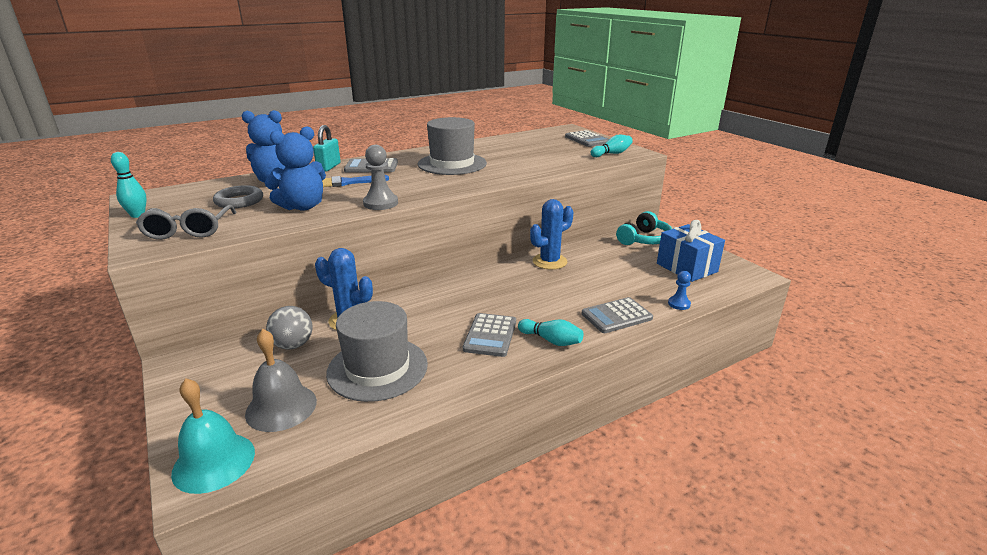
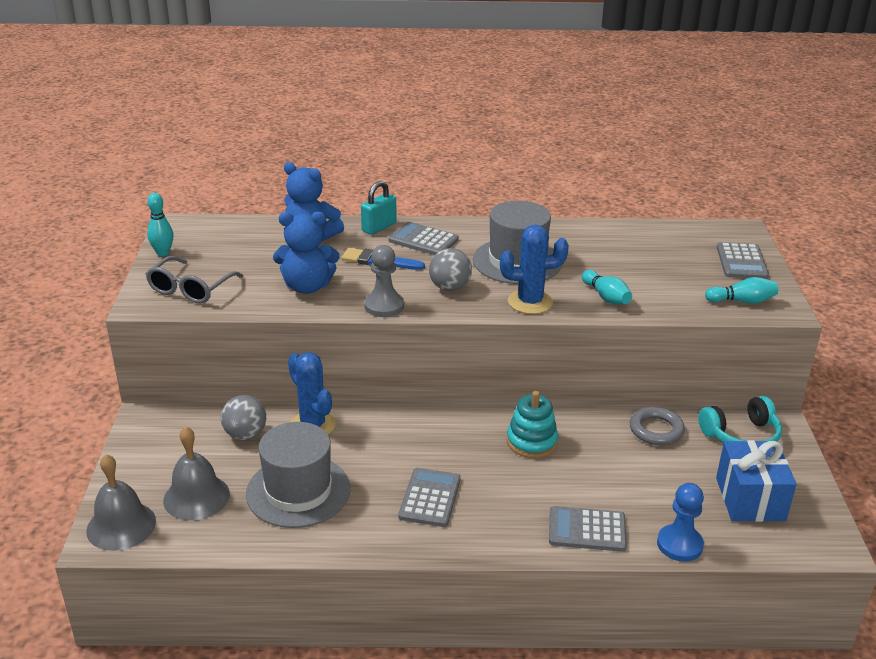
camera: 30 degrees right, 5 degrees up
(214, 462) = (121, 525): turquoise bell -> grey bell
(239, 201) = (257, 259): grey ring -> grey ring (656, 430)
(420, 184) = (450, 288): none -> grey ball
(490, 335) = (430, 498): grey calculator -> grey calculator turned 150 degrees clockwise
(526, 279) = (531, 442): none -> turquoise stacking toy
(549, 261) = (582, 426): blue cactus -> blue cactus (530, 302)
(551, 340) = (486, 530): turquoise bowling pin -> turquoise bowling pin (606, 297)
(679, 304) = (679, 544): blue pawn -> blue pawn, size x1.60

